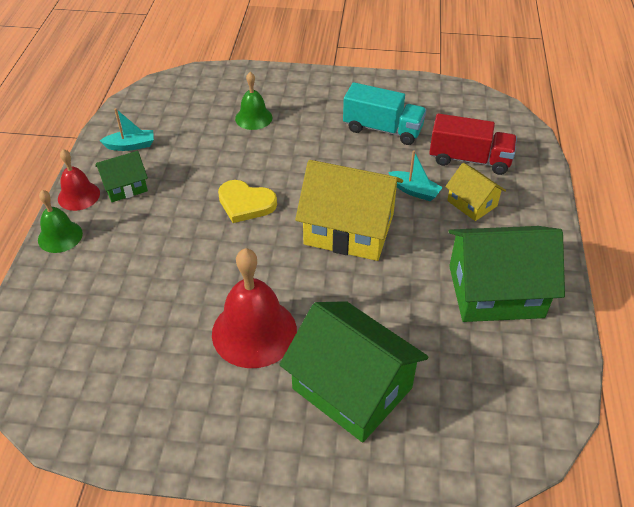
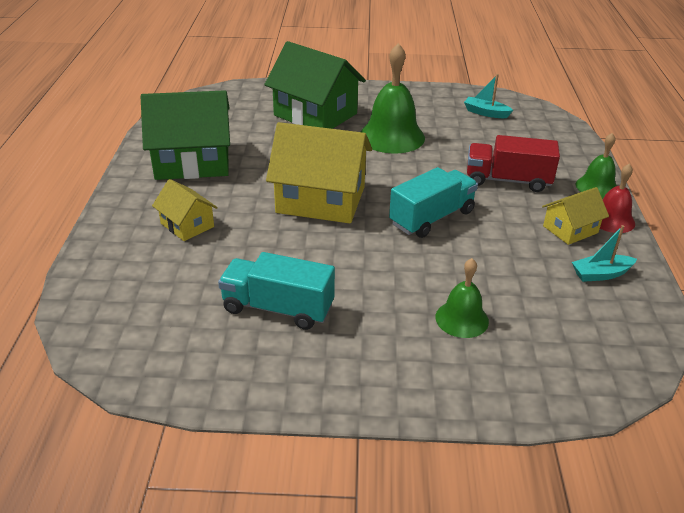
camera: 175 degrees right, 10 degrees down
(125, 187) = (570, 229): green house -> yellow house
(245, 203) = (432, 218): yellow heart -> turquoise truck
(254, 332) = (392, 136): red bell -> green bell
(414, 191) = (248, 235): turquoise boat -> turquoise boat (485, 113)
(469, 159) = (171, 271): red truck -> red truck (507, 180)

